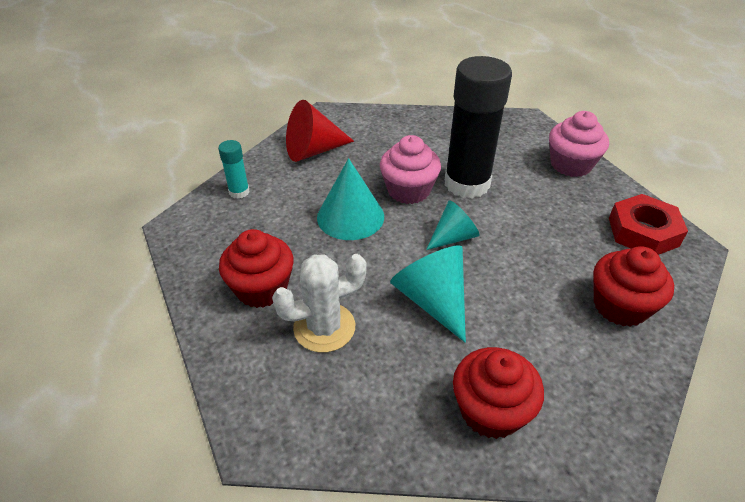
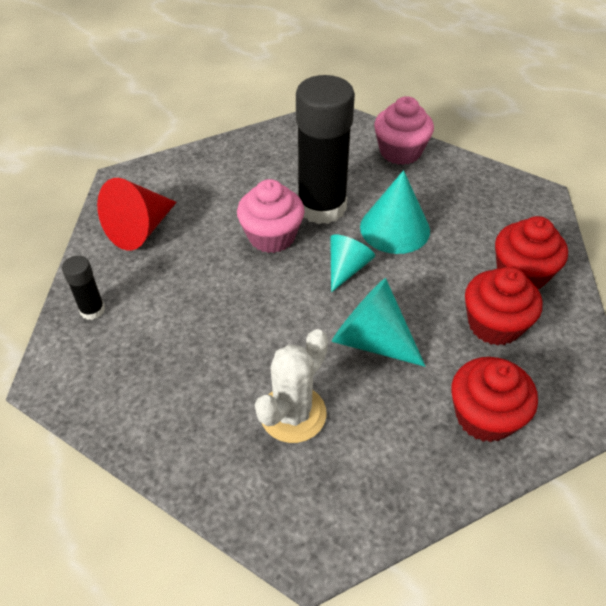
camera: 30 degrees left, 5 degrees up
(239, 192) = (92, 310): turquoise glue stick -> black glue stick
(261, 288) = (201, 405): red cupcake -> red cupcake (494, 325)
(350, 216) = (234, 288): turquoise cone -> turquoise cone (395, 228)
(643, 232) = (497, 196): red nut -> none

